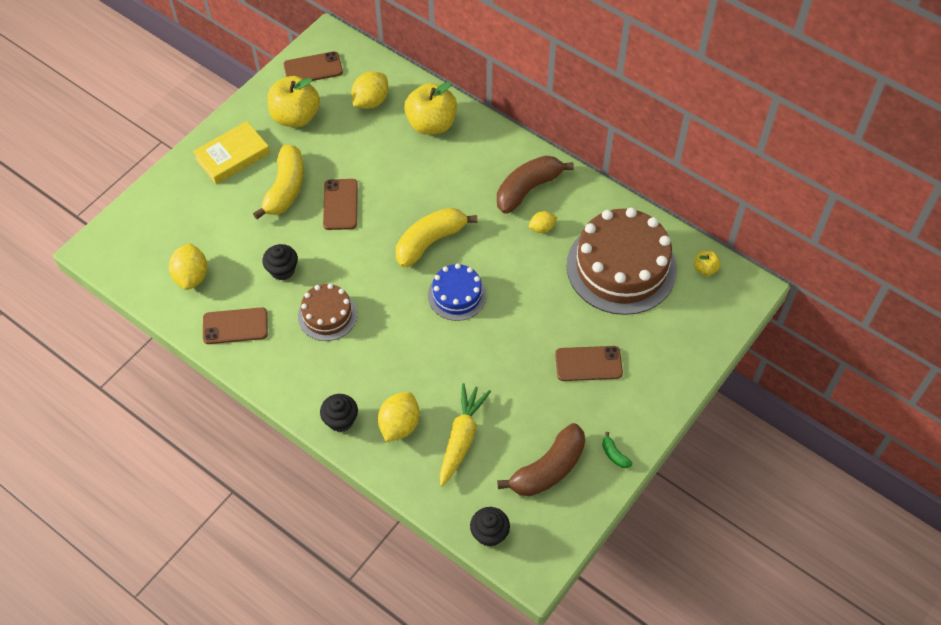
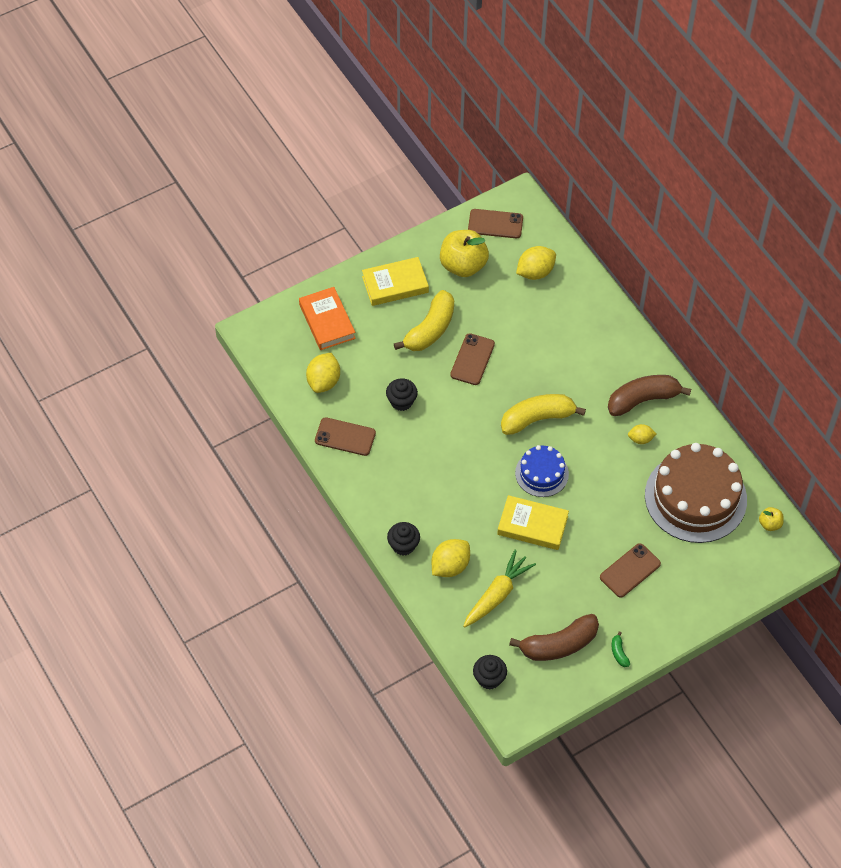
camera: 20 degrees right, 0 degrees up
(174, 214) = (327, 321): none -> orange book
(327, 315) = (425, 453): brown cake -> none
(431, 124) = (581, 311): yellow apple -> none
(469, 351) = (532, 525): none -> yellow book
(588, 364) = (630, 570): brown phone -> brown phone turned 60 degrees counterclockwise

